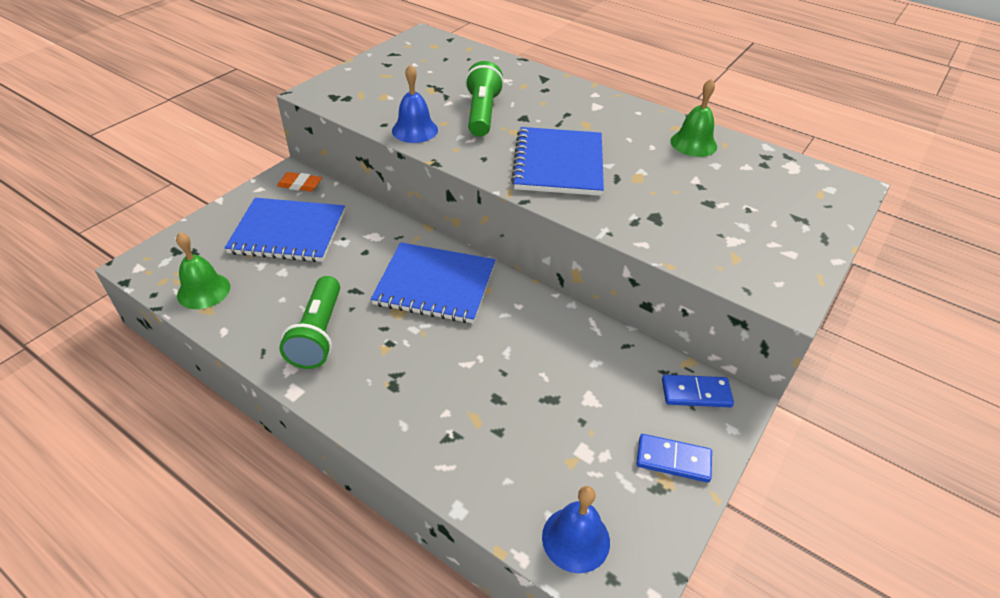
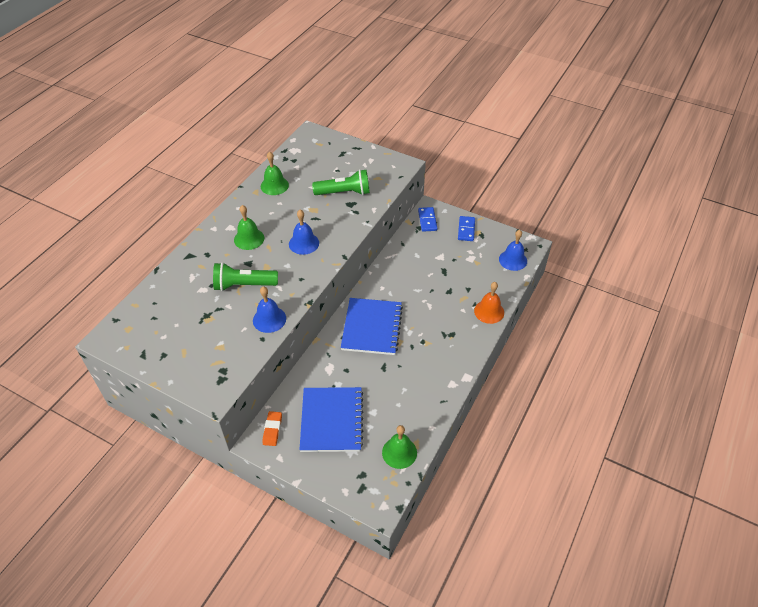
camera: 95 degrees left, 5 degrees up
(318, 334) = (423, 377): green flashlight -> green flashlight (344, 192)
(432, 456) = (489, 311): none -> orange bell
(558, 164) = (304, 243): blue notebook -> blue bell
(572, 119) = (249, 239): none -> green bell

